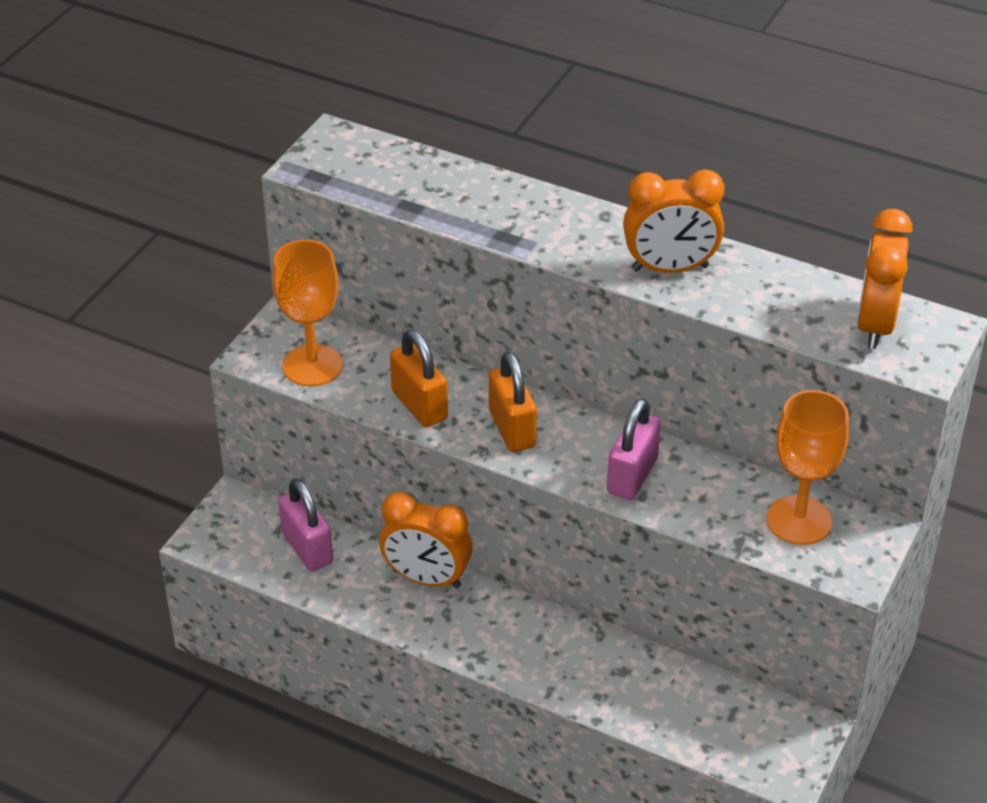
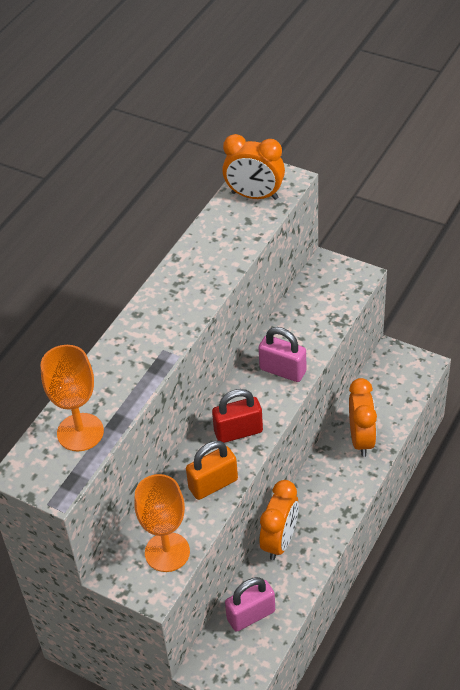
camera: 85 degrees left, 5 degrees up
(512, 429) = (238, 432): orange padlock -> red padlock
(670, 268) = (196, 283): orange clock -> orange clock (361, 439)
(799, 520) = (319, 296): orange goblet -> orange goblet (80, 432)

